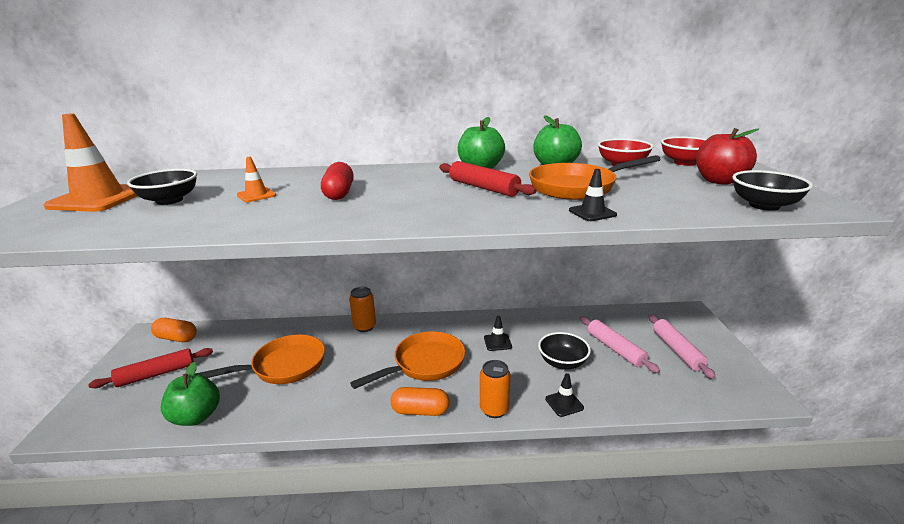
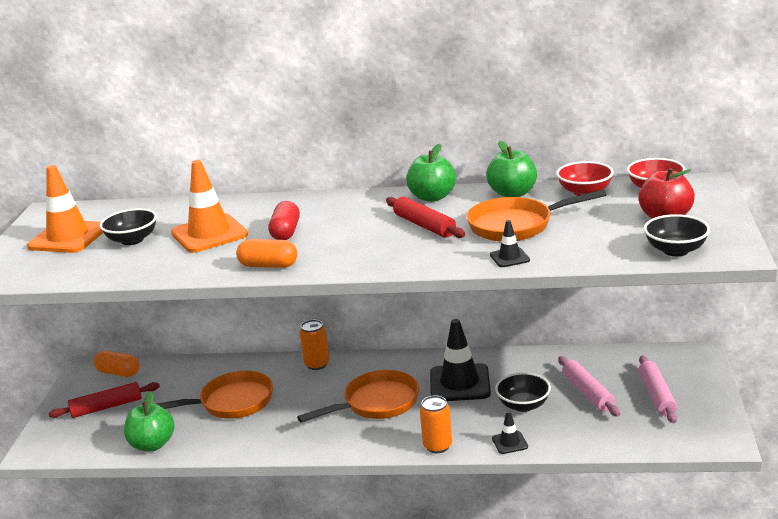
camera: 10 degrees right, 0 degrees up
(256, 195) = (209, 234): orange traffic cone -> orange traffic cone, size x2.12
(420, 411) = (365, 445): orange capsule -> orange capsule (268, 266)
(497, 342) = (459, 383): black traffic cone -> black traffic cone, size x2.12

